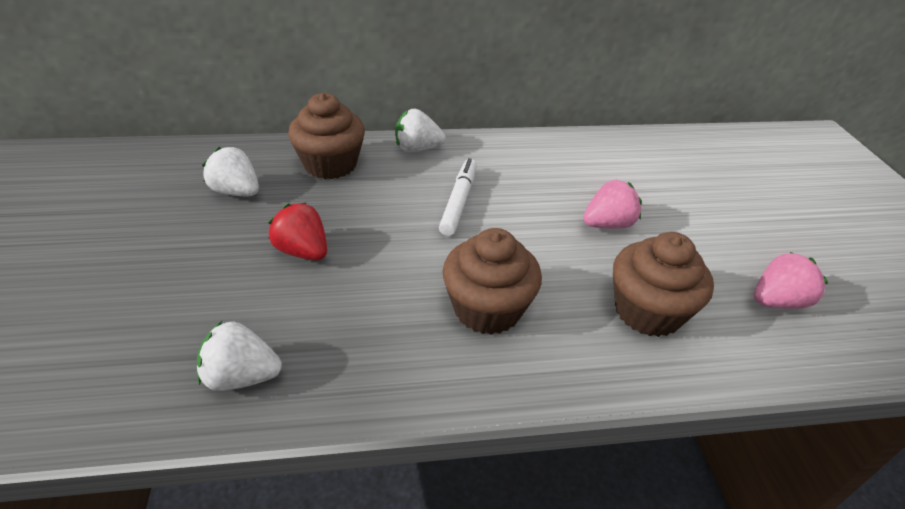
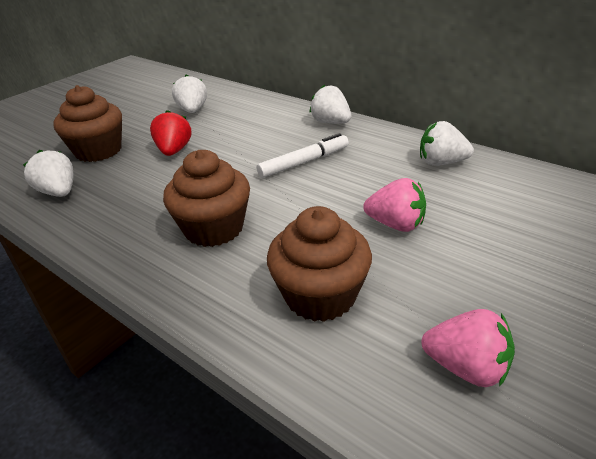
camera: 50 degrees right, 5 degrees down
(330, 164) = (262, 113): brown cupcake -> brown cupcake (98, 151)
(560, 154) = (441, 163): none -> white strawberry

